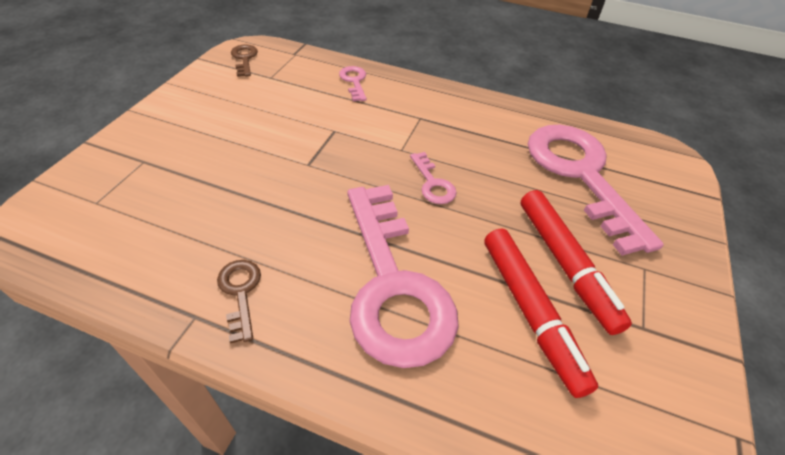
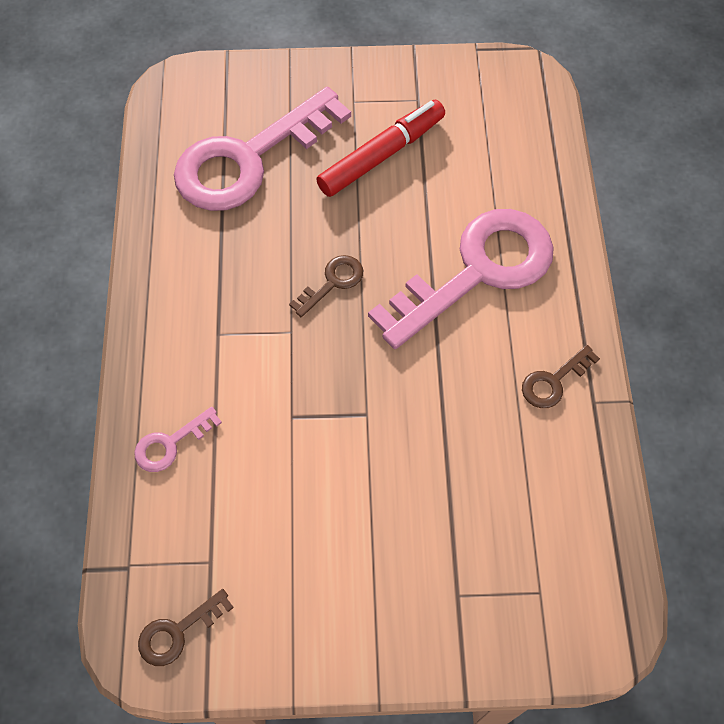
camera: 110 degrees left, 15 degrees up
(433, 183) = (332, 282): pink key -> brown key
(530, 312) = (447, 171): red marker -> none

